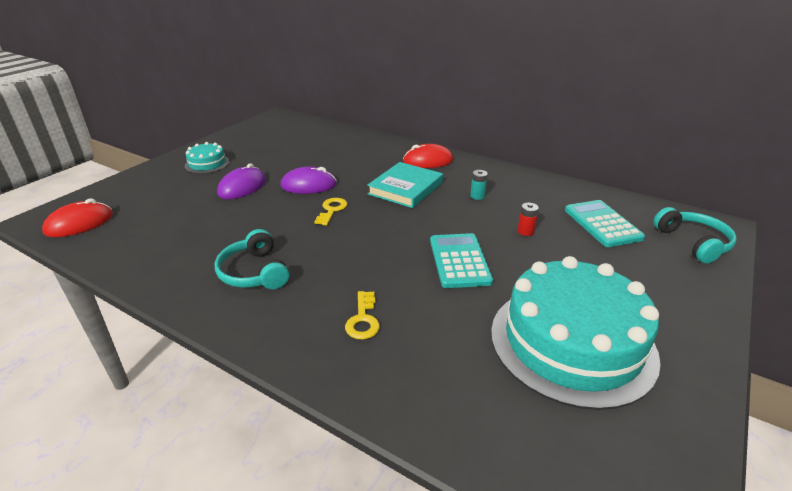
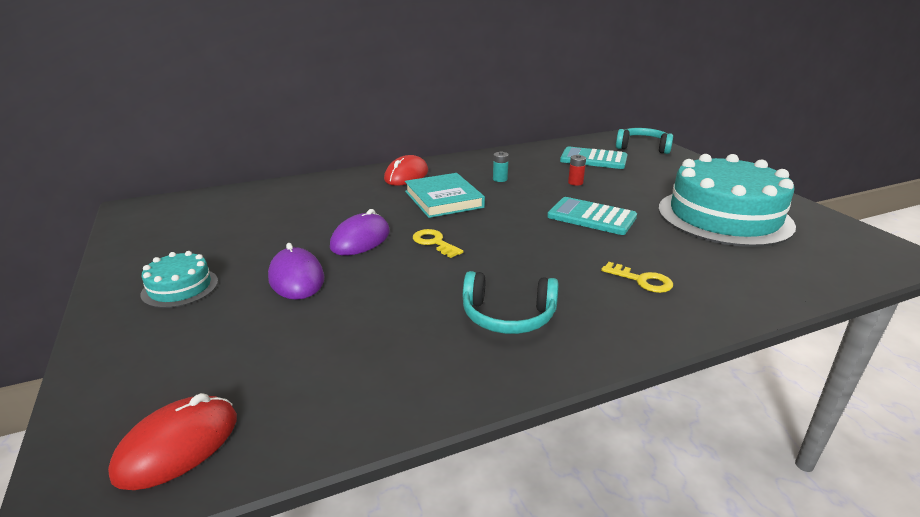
camera: 55 degrees left, 5 degrees down
(79, 223) = (177, 445): red mouse -> red mouse turned 45 degrees clockwise

